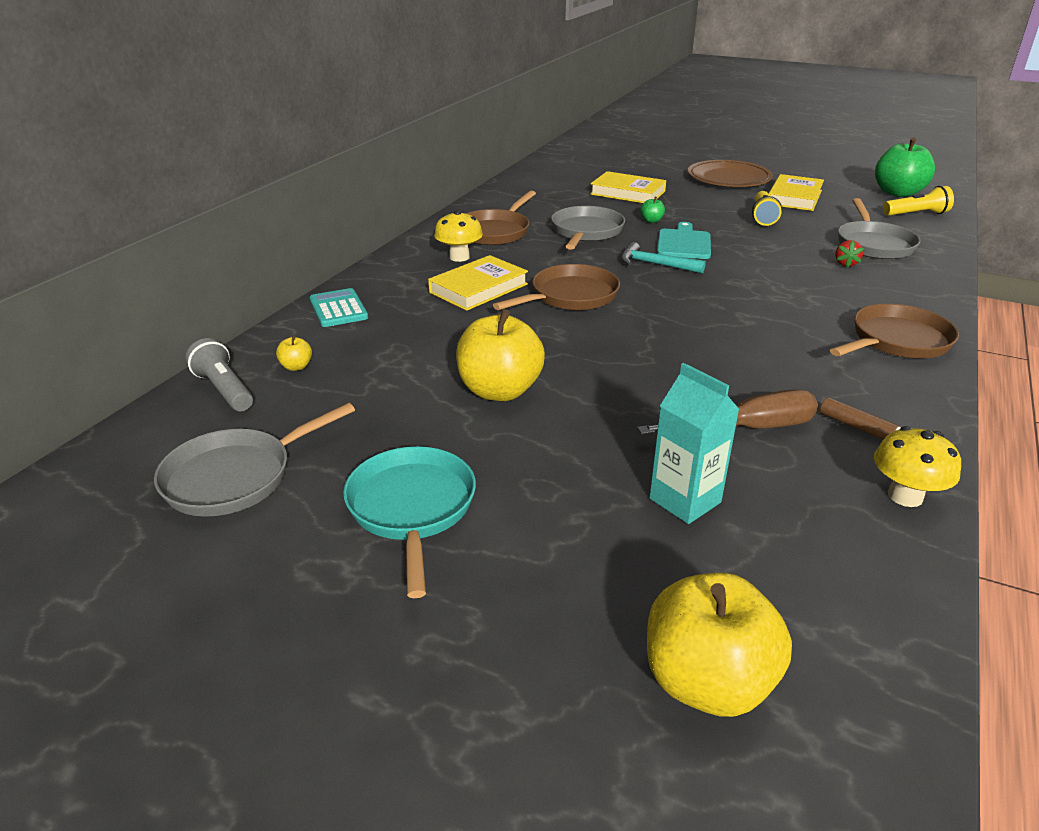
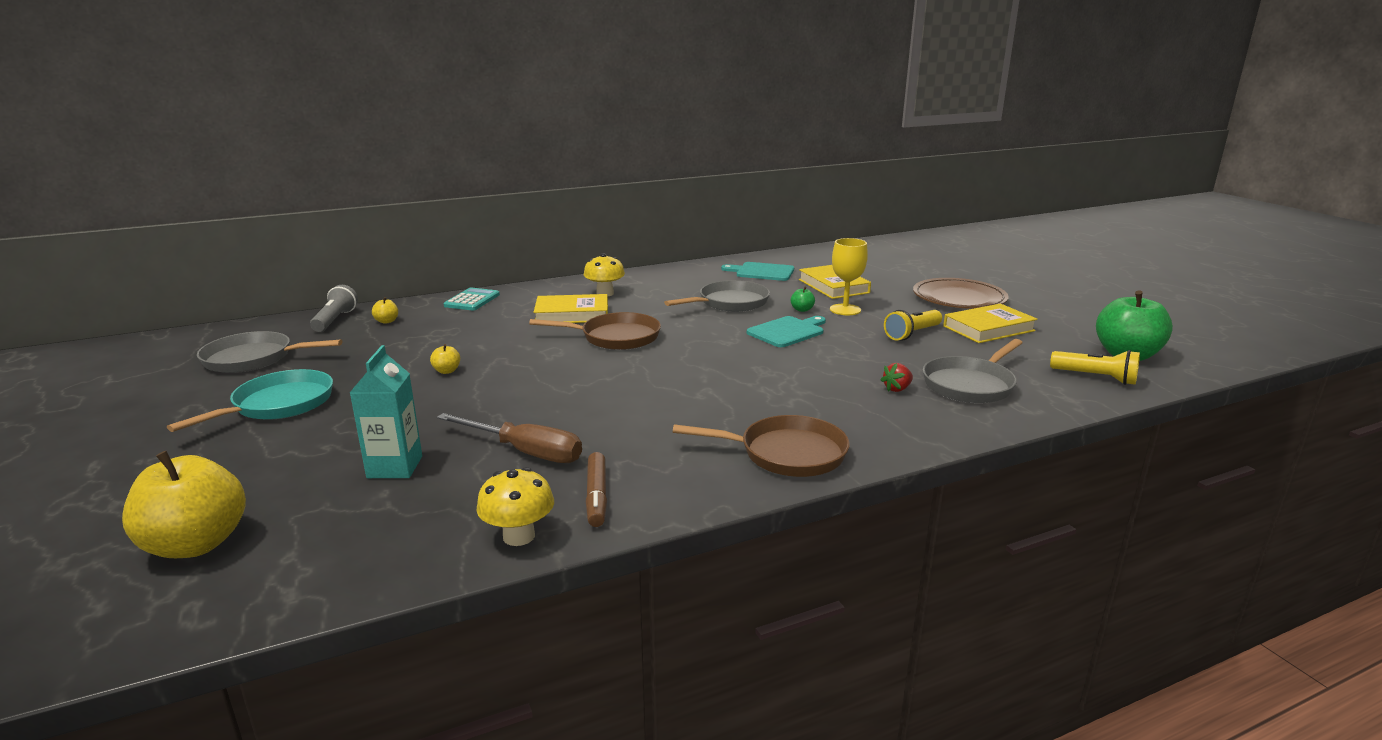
camera: 40 degrees right, 10 degrees down
(495, 231) = (666, 285): brown pan -> none
(499, 390) = (447, 371): yellow apple -> yellow apple, size x0.41
(546, 195) = (762, 272): none -> turquoise cutting board
(655, 264) = (727, 338): turquoise hammer -> none
(680, 211) = (845, 310): none -> yellow goblet

